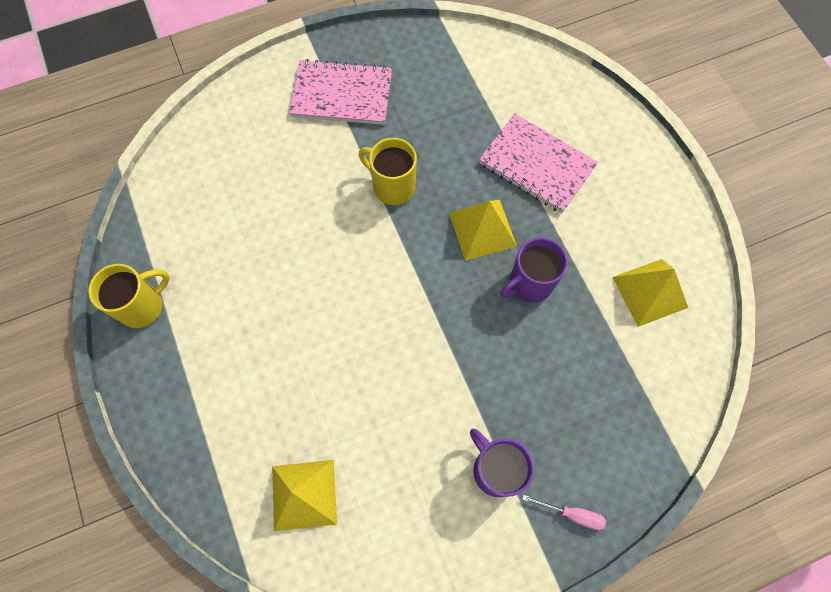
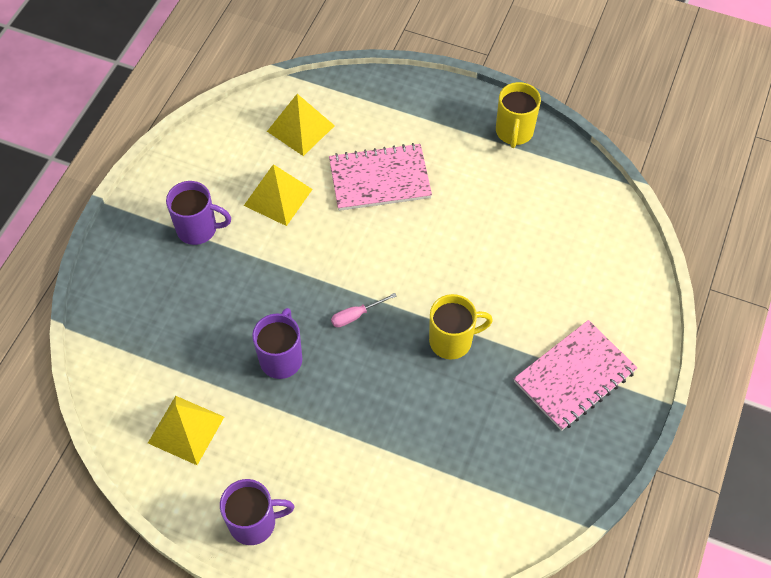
camera: 135 degrees right, 10 degrees down
(482, 229) = (353, 368): yellow pyramid -> yellow pyramid (278, 197)
(536, 165) = (363, 457): pink notebook -> pink notebook (380, 179)
(572, 514) = (129, 244): pink screwdriver -> pink screwdriver (356, 315)
(650, 187) = (254, 522): none -> purple mug

